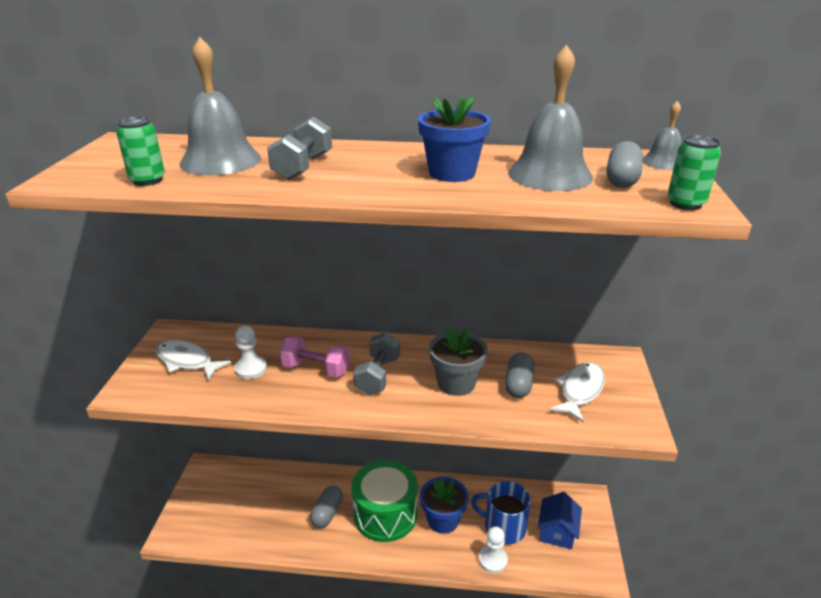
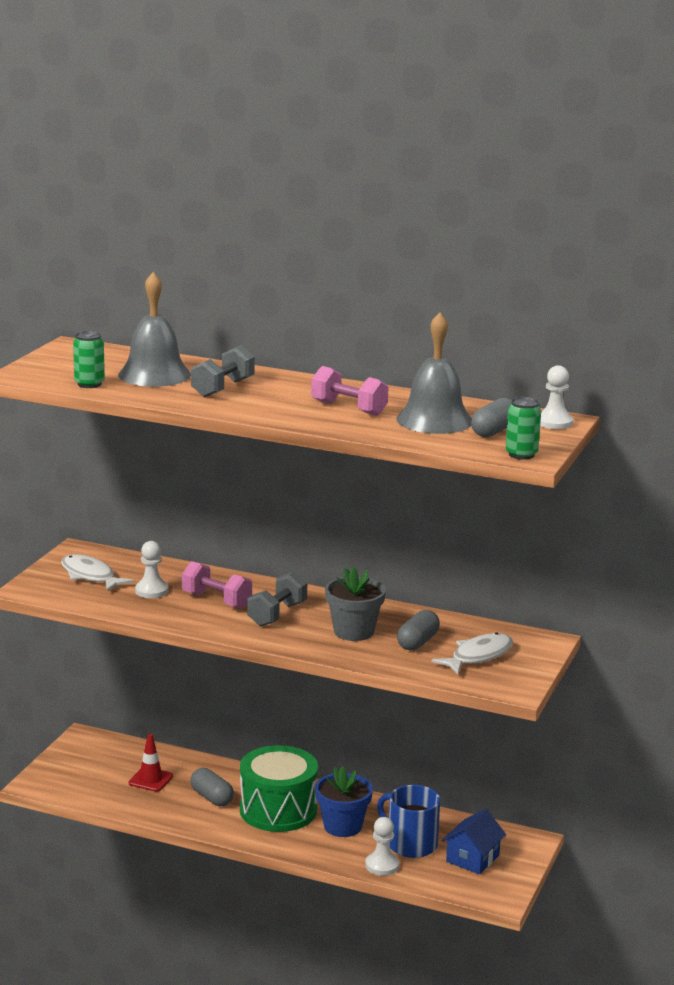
camera: 15 degrees right, 10 degrees down
(271, 504) = (150, 780): none -> red traffic cone
(327, 513) = (211, 798): grey capsule -> grey capsule turned 75 degrees counterclockwise
(452, 173) = (349, 408): blue flower pot -> pink dumbbell
(663, 162) = (554, 423): grey bell -> white pawn

